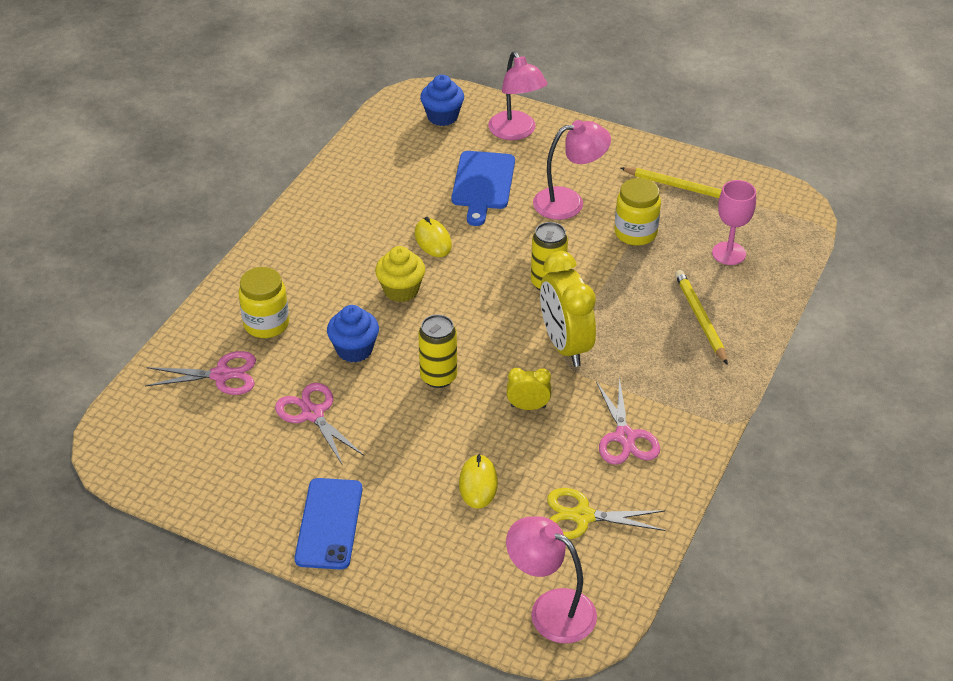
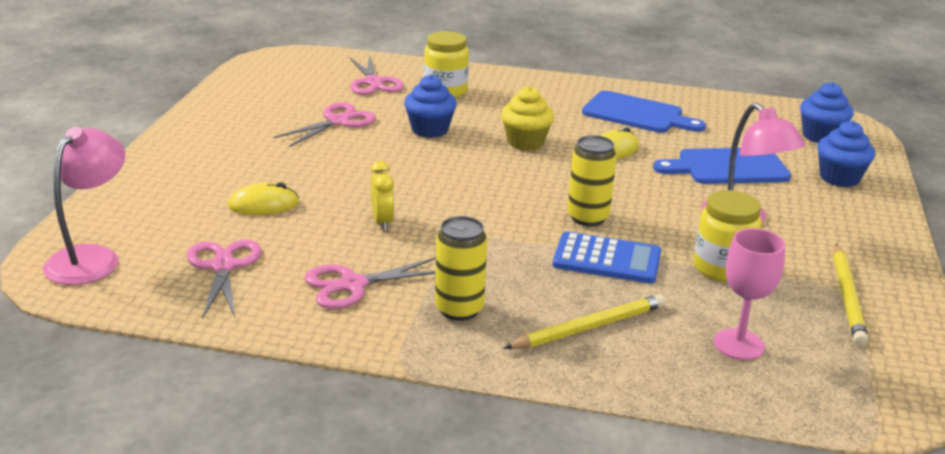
camera: 75 degrees right, 15 degrees down
(329, 523) = (204, 142): blue phone -> none
(365, 207) = (637, 114): none -> blue cutting board
(438, 377) = (408, 171): yellow can -> yellow can (459, 309)
(516, 132) = (839, 178): pink lamp -> blue cupcake
(565, 345) = (489, 236): yellow clock -> none
(582, 516) = (223, 266): yellow scissors -> pink scissors
(612, 288) = (607, 259): none -> blue calculator

